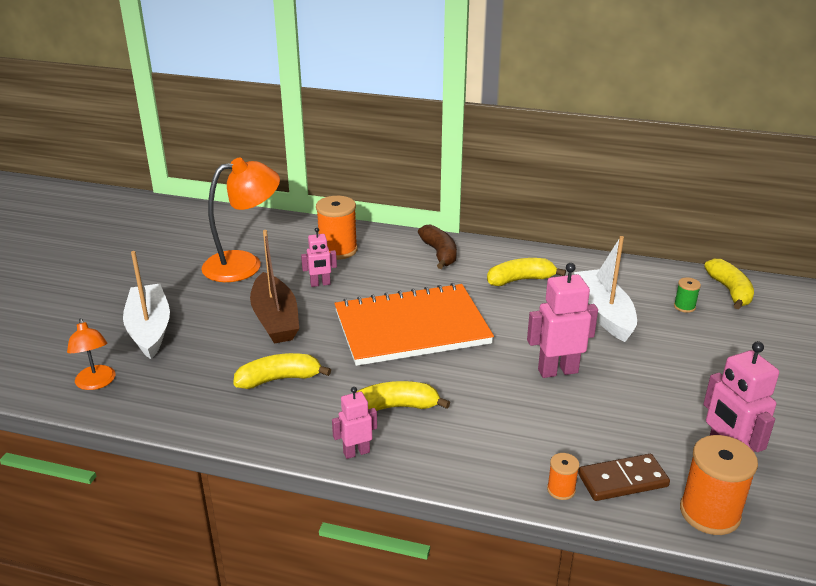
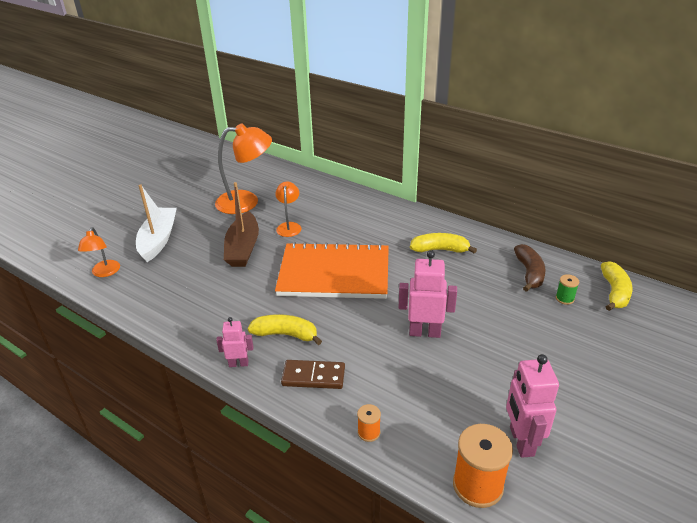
camera: 20 degrees right, 5 degrees up
(279, 379) = (219, 295): yellow banana -> none
(320, 284) = (289, 226): pink robot -> orange lamp
(338, 250) = (317, 201): orange spool -> none
(439, 253) = (390, 217): brown banana -> brown banana (529, 273)
(604, 313) = (491, 291): white boat -> none
(622, 480) = (422, 437): brown domino -> brown domino (313, 376)

